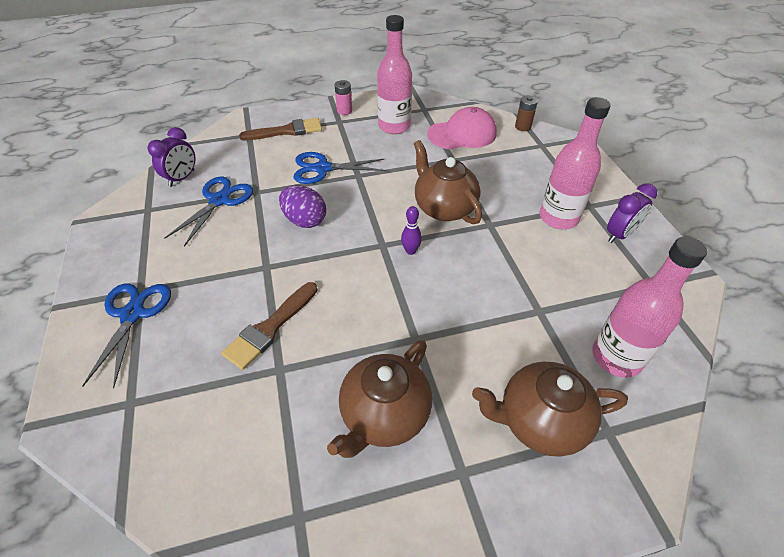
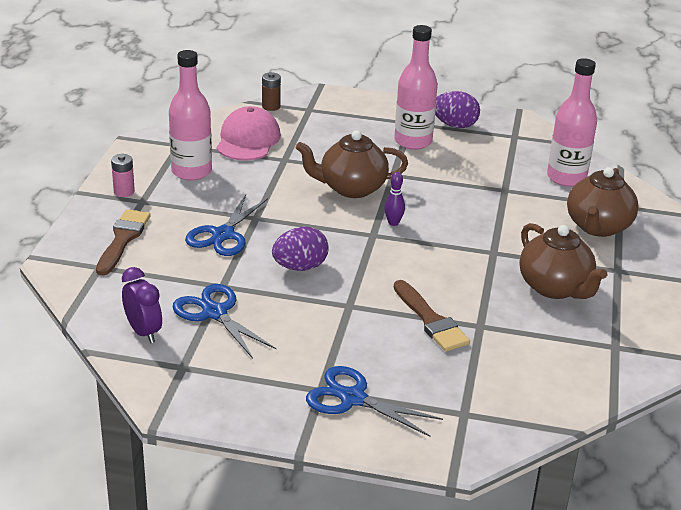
camera: 65 degrees left, 15 degrees down
(620, 235) = (454, 125): purple clock -> purple egg

